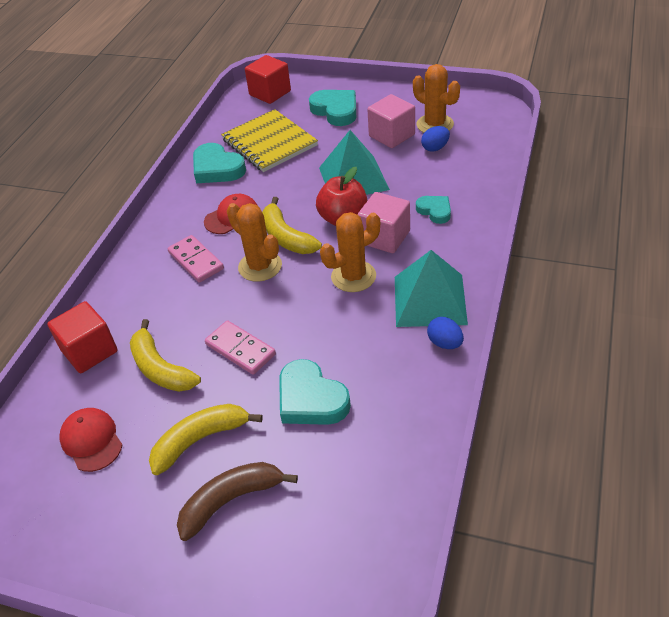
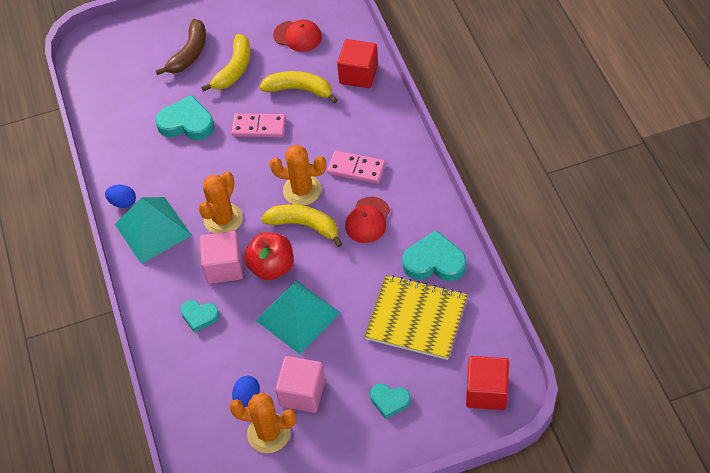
camera: 145 degrees right, 10 degrees up
(336, 110) = (389, 401): turquoise heart -> turquoise heart, size x0.60

